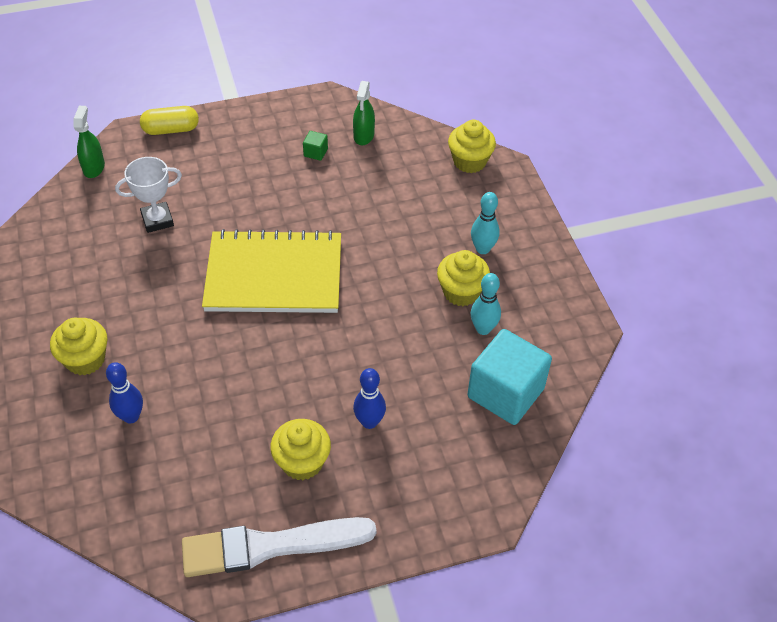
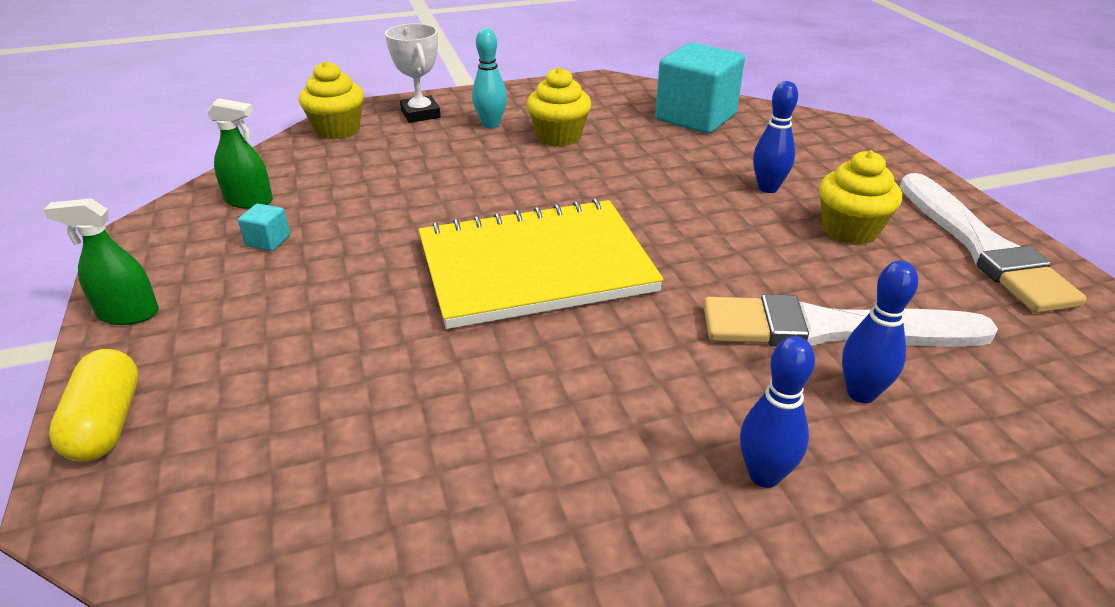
camera: 90 degrees left, 15 degrees down
(85, 359) = (764, 475): yellow cupcake -> blue bowling pin
(94, 167) = (176, 555): green spray bottle -> green spray bottle (128, 314)
(157, 220) = (389, 413): white trophy -> white trophy (420, 114)
(188, 418) = (832, 329): none -> white brush
(274, 275) = (535, 267): yellow notebook -> yellow notebook turned 75 degrees clockwise
(315, 152) = (268, 241): green cube -> turquoise cube
(483, 329) = (612, 126): turquoise bowling pin -> none

